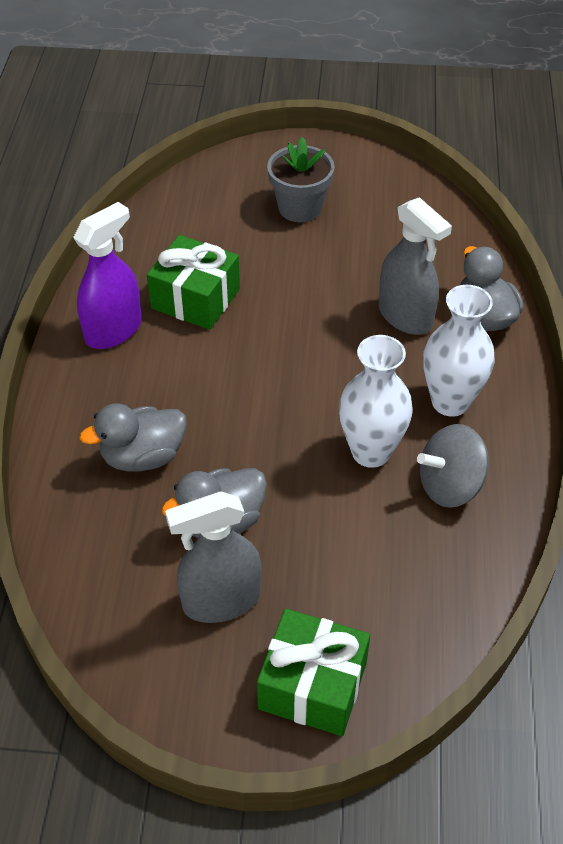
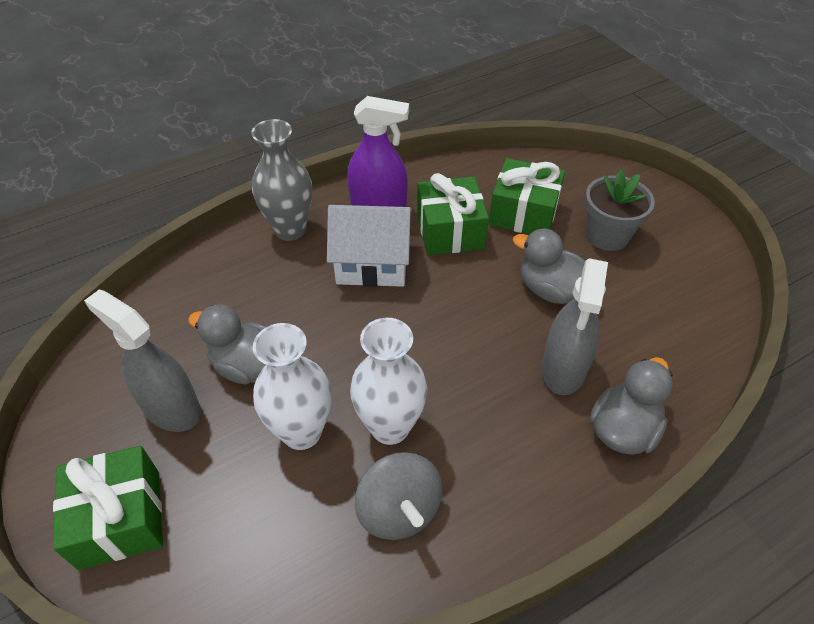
camera: 55 degrees right, 0 degrees up
(74, 410) = (290, 229): none -> grey vase
(143, 456) = (276, 287): grey duck -> grey duck (551, 290)
(181, 372) = (372, 263): none -> white house
(223, 240) = (523, 213): none -> green gift
(450, 402) = (496, 457): white vase -> white vase (301, 432)
(450, 485) = (399, 510): grey spinning top -> grey spinning top turned 150 degrees counterclockwise

